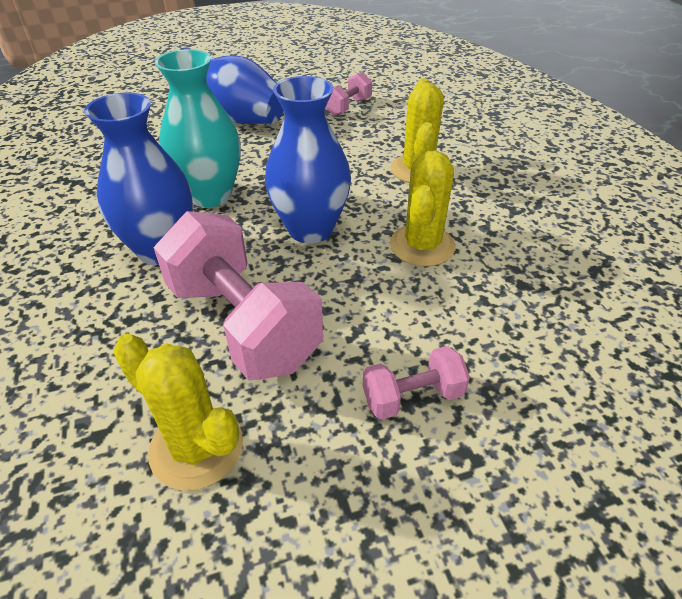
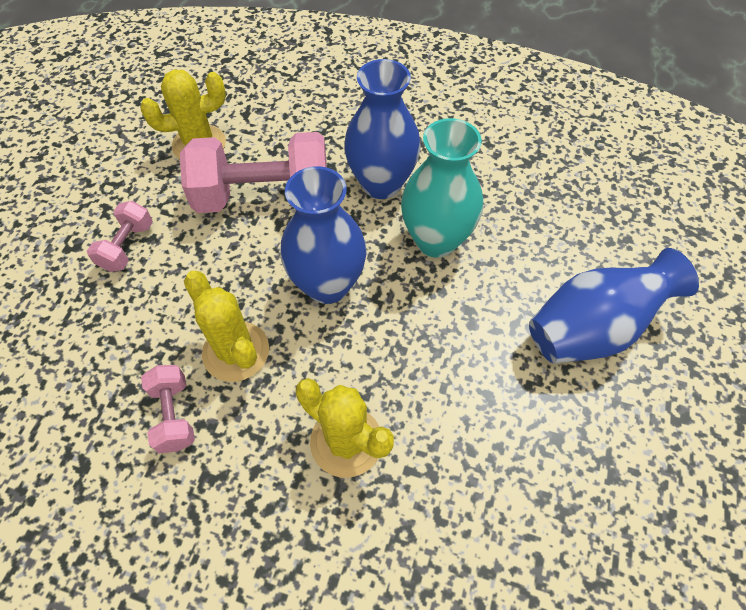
camera: 125 degrees right, 15 degrees up
(348, 107) = (551, 473): pink dumbbell -> pink dumbbell (174, 415)

